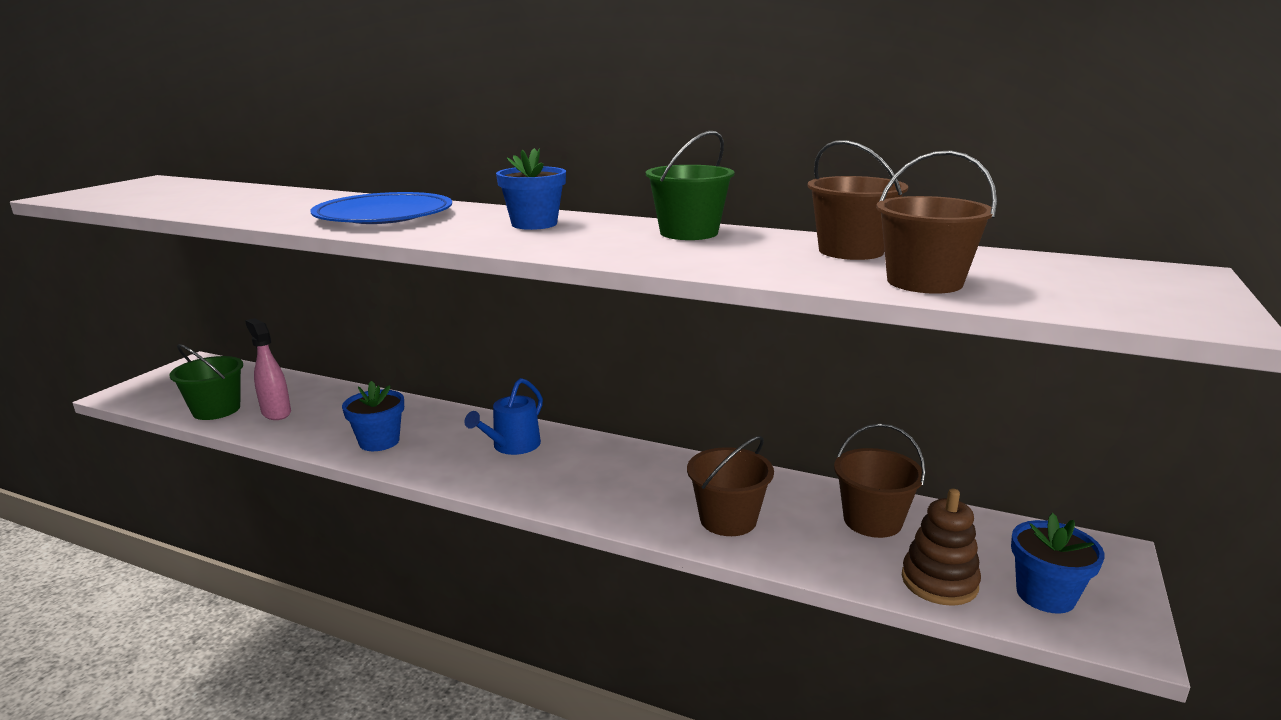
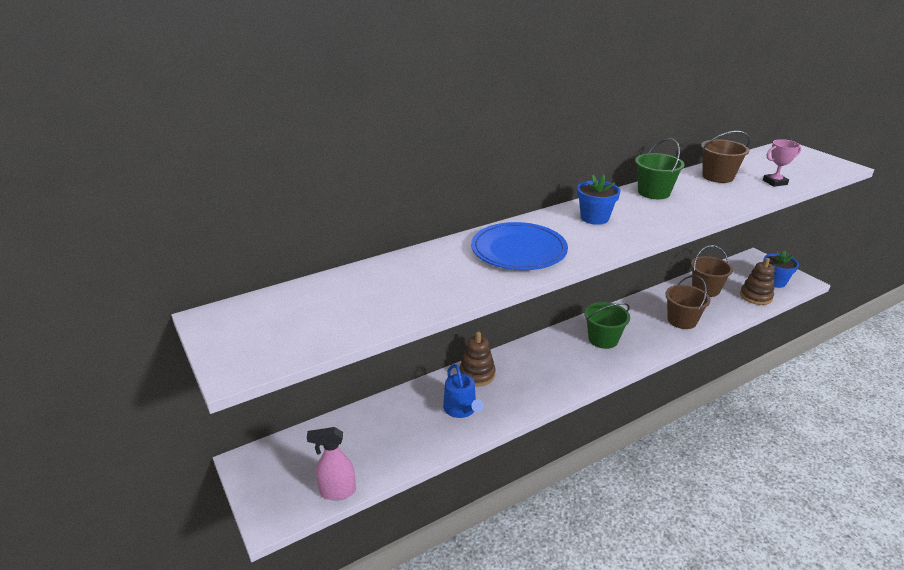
camera: 55 degrees left, 10 degrees up
(216, 410) = (372, 464): green bucket -> green bucket (603, 339)
(276, 413) = (411, 434): pink spray bottle -> pink spray bottle (337, 492)
(379, 442) = (506, 399): blue flower pot -> none
(416, 413) = (477, 374): none -> brown stacking toy
(512, 446) = (557, 353): blue watering can -> blue watering can (461, 409)
(924, 282) = (775, 182): brown bucket -> pink trophy

